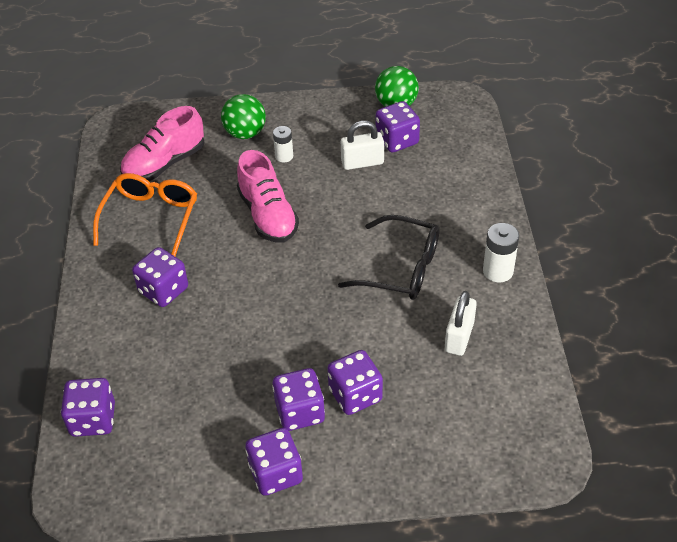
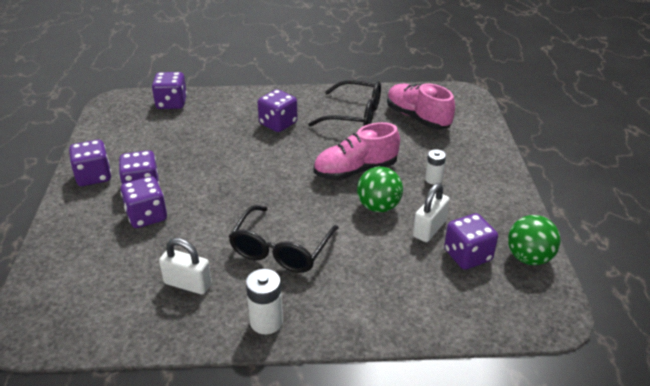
camera: 90 degrees right, 10 degrees down
(151, 218) = (355, 115): orange glasses -> black glasses
(245, 133) = (462, 157): green ball -> green ball (378, 207)
(362, 162) = (429, 229): white padlock -> white padlock turned 45 degrees clockwise

